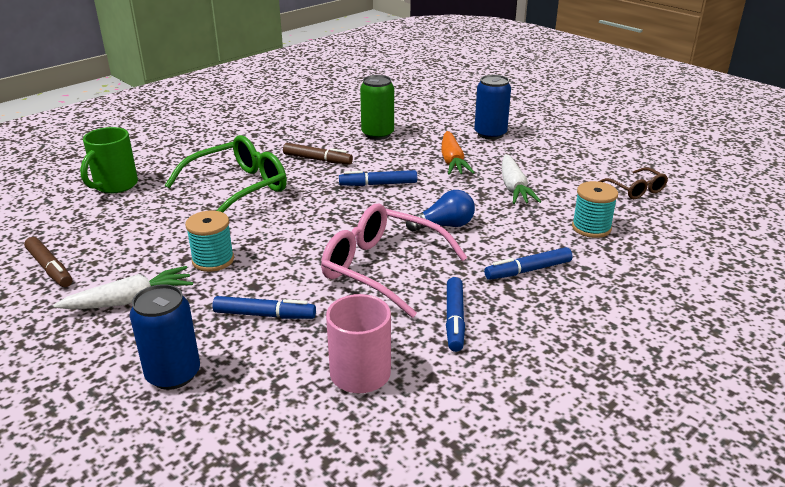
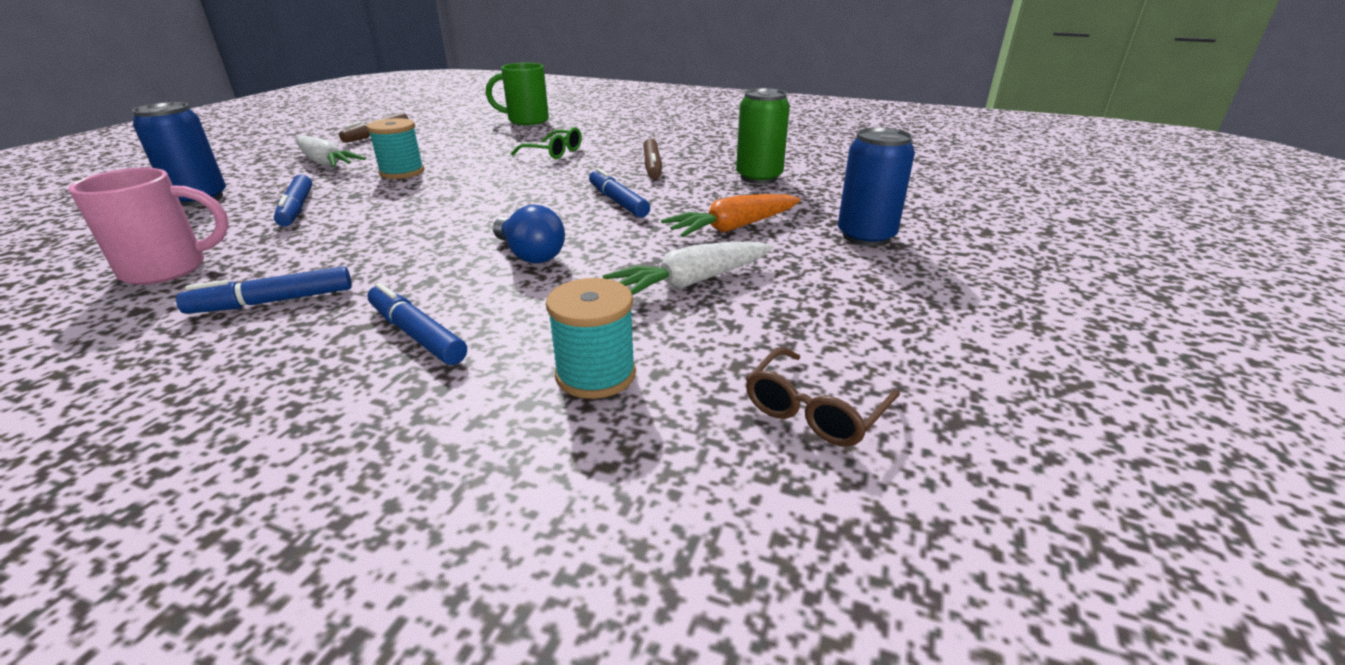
camera: 65 degrees right, 0 degrees up
(238, 188) = (554, 152): green glasses -> green glasses, size x0.52
(382, 268) = (401, 240): pink glasses -> none

